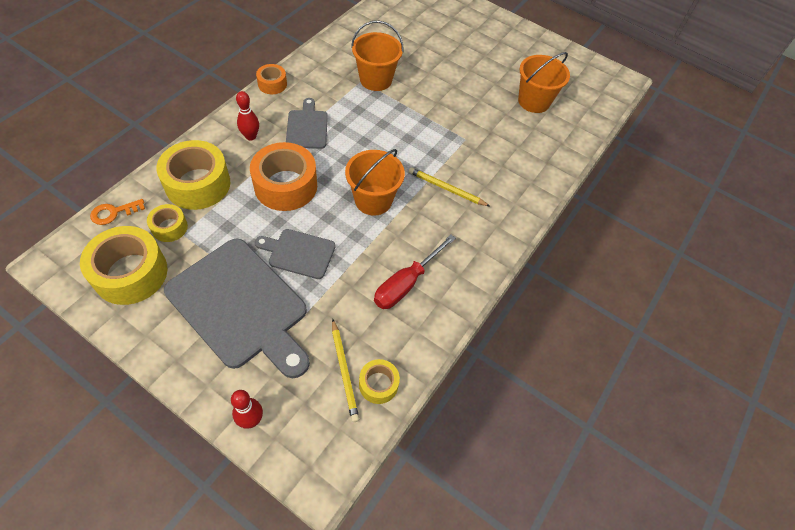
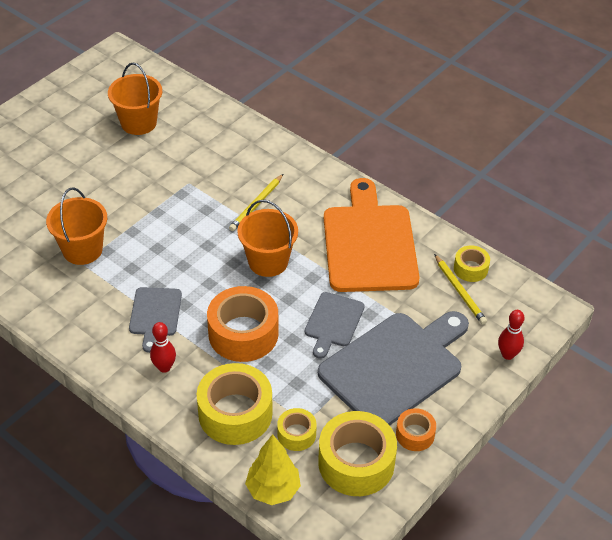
camera: 80 degrees left, 10 degrees down
(113, 213) = (273, 490): orange key -> yellow tree
(272, 84) = (74, 348): orange tape -> orange tape (415, 434)
(307, 127) = (155, 315): grey cutting board -> grey cutting board turned 90 degrees counterclockwise
(344, 371) = (459, 291): yellow pencil -> yellow pencil turned 75 degrees clockwise
(406, 283) = (369, 243): red screwdriver -> orange cutting board

